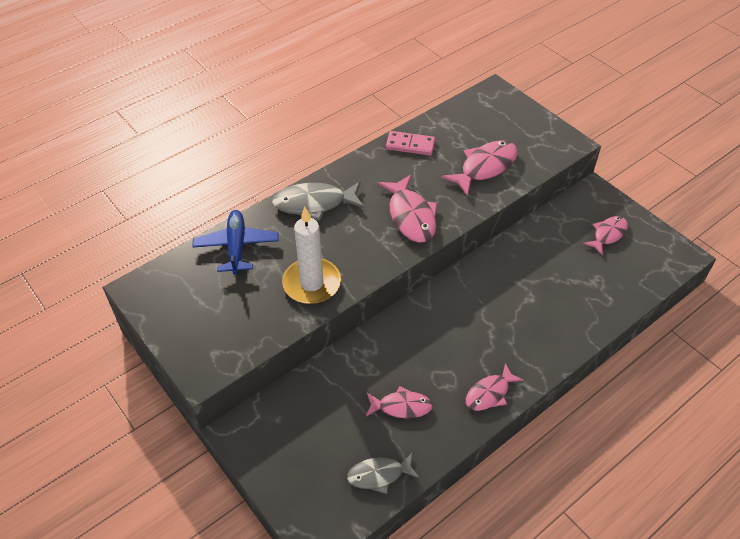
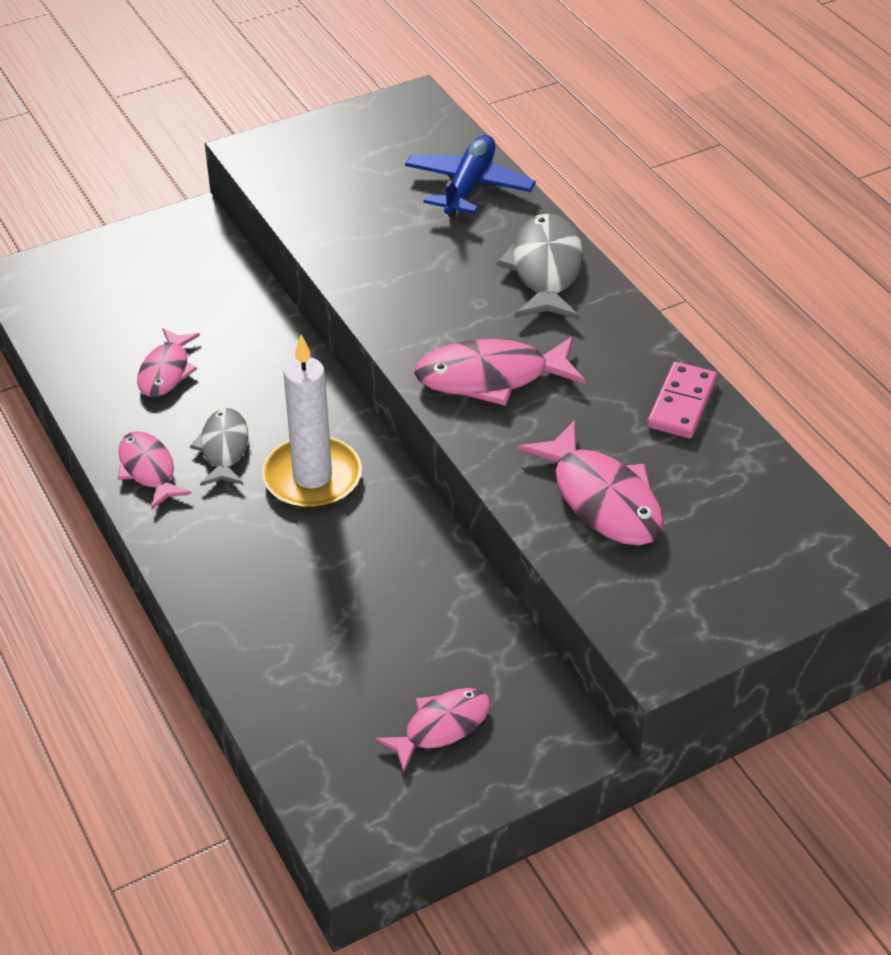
camera: 100 degrees right, 5 degrees down
(237, 247) = (469, 186): blue plane -> blue plane turned 75 degrees counterclockwise
(312, 283) = (373, 253): white candle -> white candle (312, 477)
(379, 475) = (72, 336): grey fish -> grey fish (223, 448)
(608, 234) = (441, 727): pink fish -> pink fish turned 90 degrees counterclockwise

